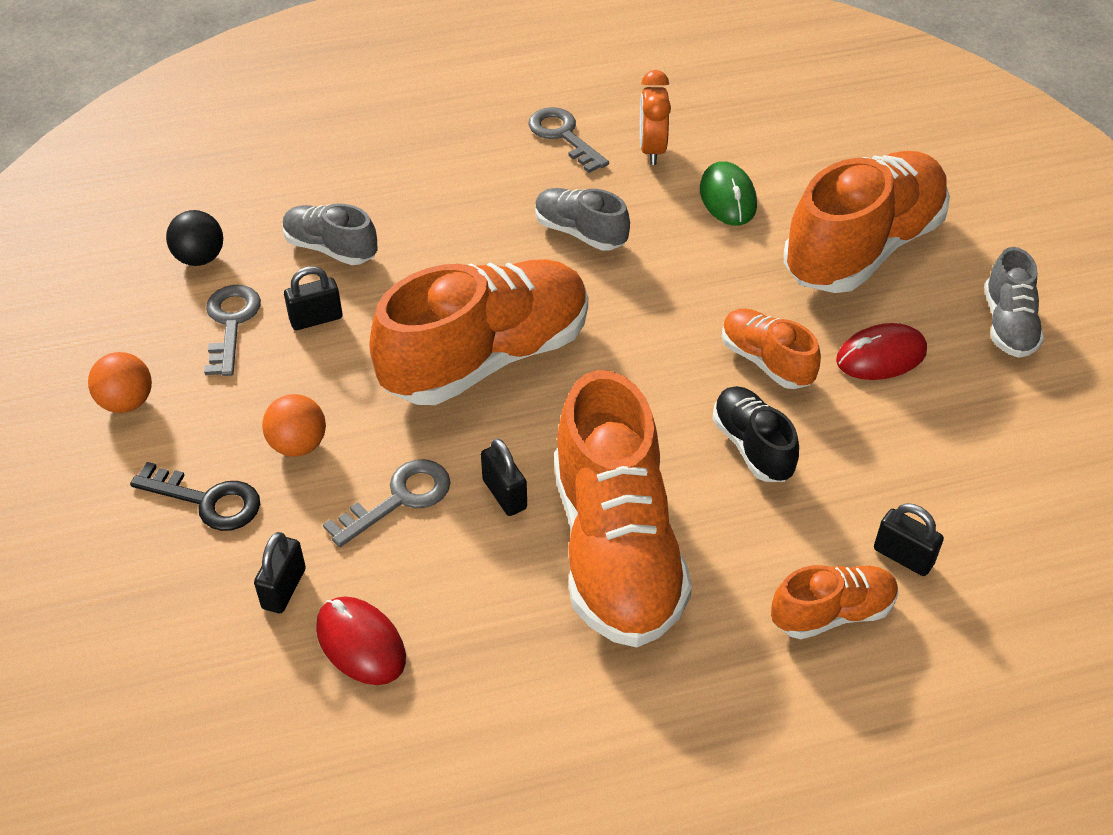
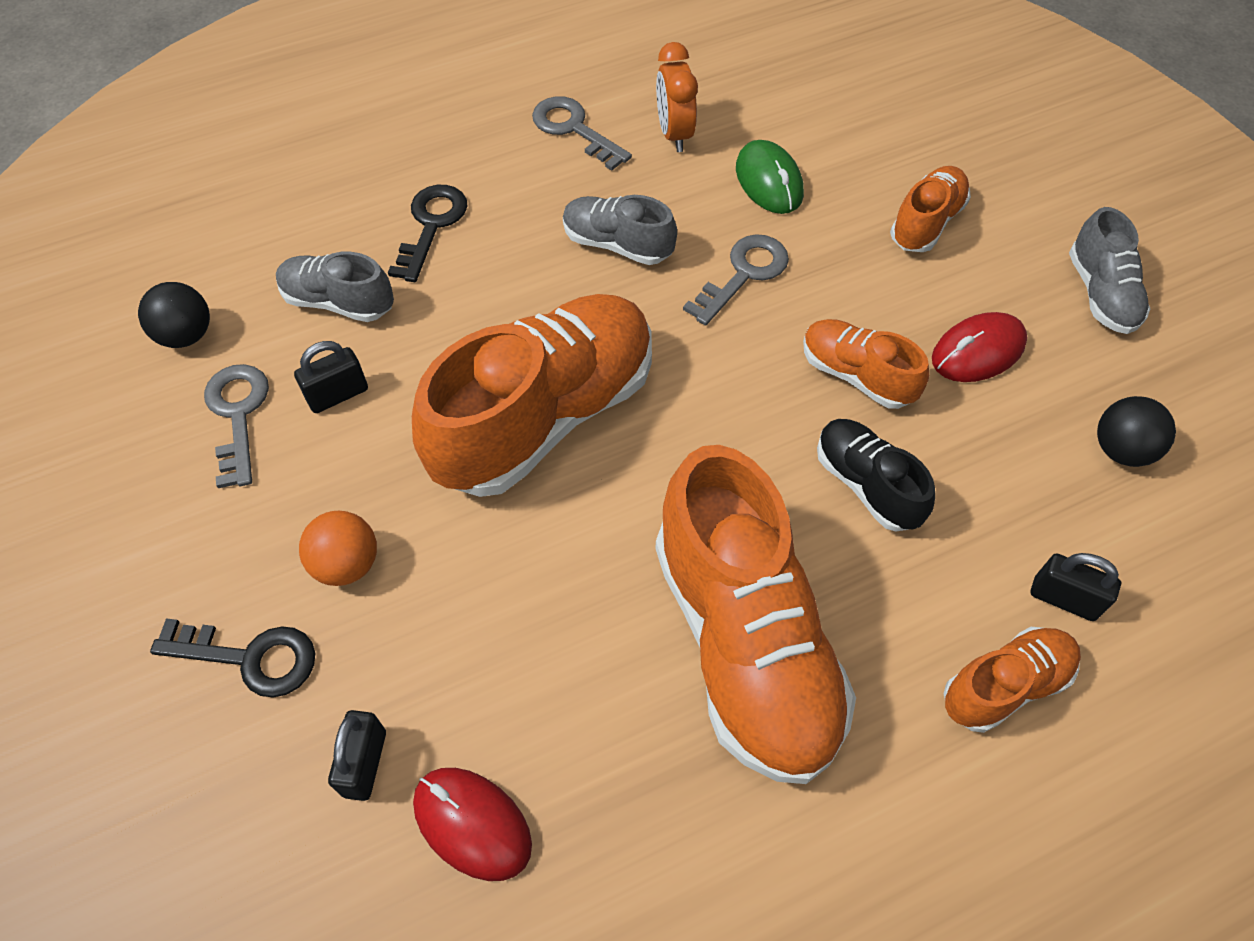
camera: 10 degrees left, 10 degrees up
(127, 402) = (129, 538): orange ball -> none
(399, 499) = (480, 617): grey key -> grey key (743, 274)
(422, 199) = (431, 226): none -> black key
(504, 494) = (602, 591): black padlock -> none
(862, 248) = (926, 223): orange shoe -> orange shoe, size x0.49
(989, 450) = (1121, 450): none -> black ball

